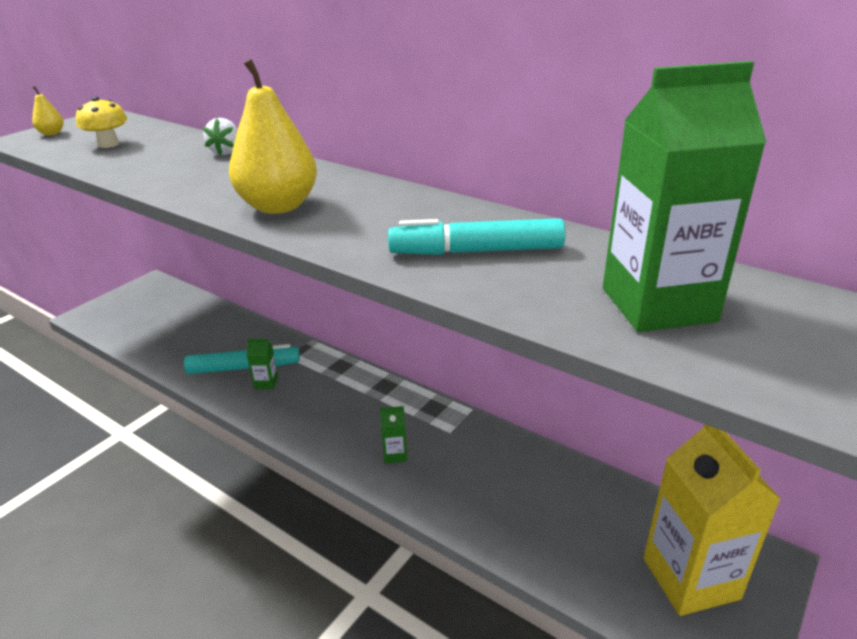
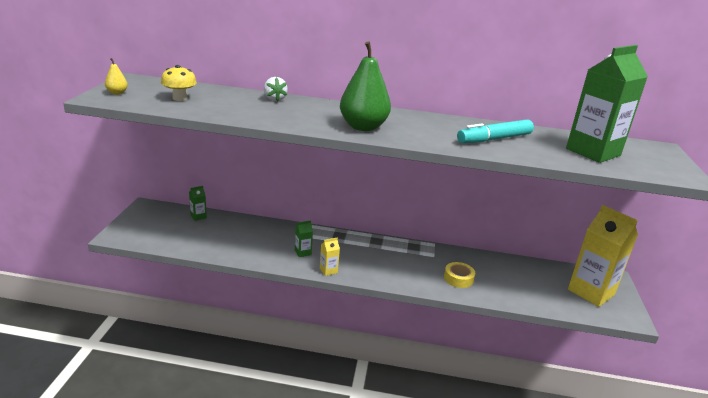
camera: 30 degrees left, 5 degrees down
(244, 368) = (279, 247): turquoise marker -> none
(272, 419) = (328, 270): none -> yellow carton
(278, 206) = (363, 127): yellow pear -> green pear
(395, 454) = (416, 273): green carton -> green carton (198, 216)
(454, 482) = (458, 278): none -> yellow tape

